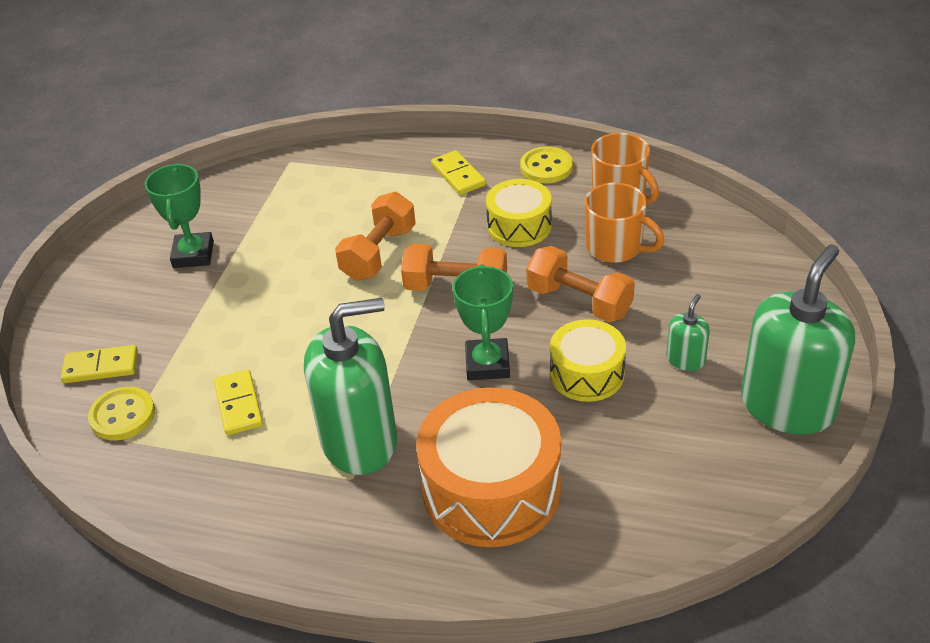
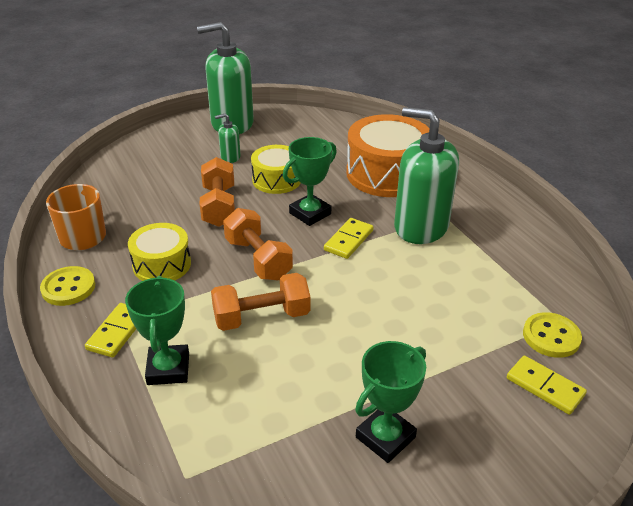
camera: 135 degrees left, 5 degrees down
(238, 405) = (467, 289): yellow domino -> yellow domino (349, 240)
(387, 185) = (168, 369): none -> green trophy
(615, 247) = (150, 214): orange mug -> none

